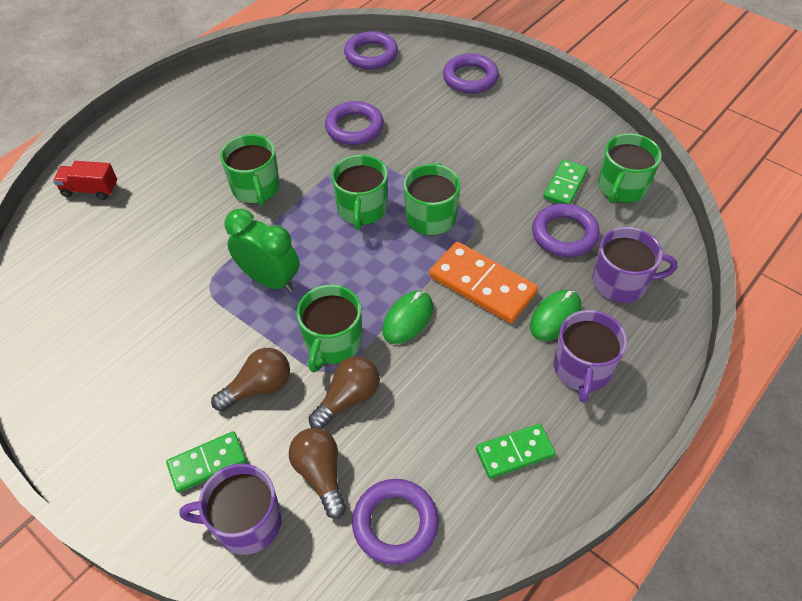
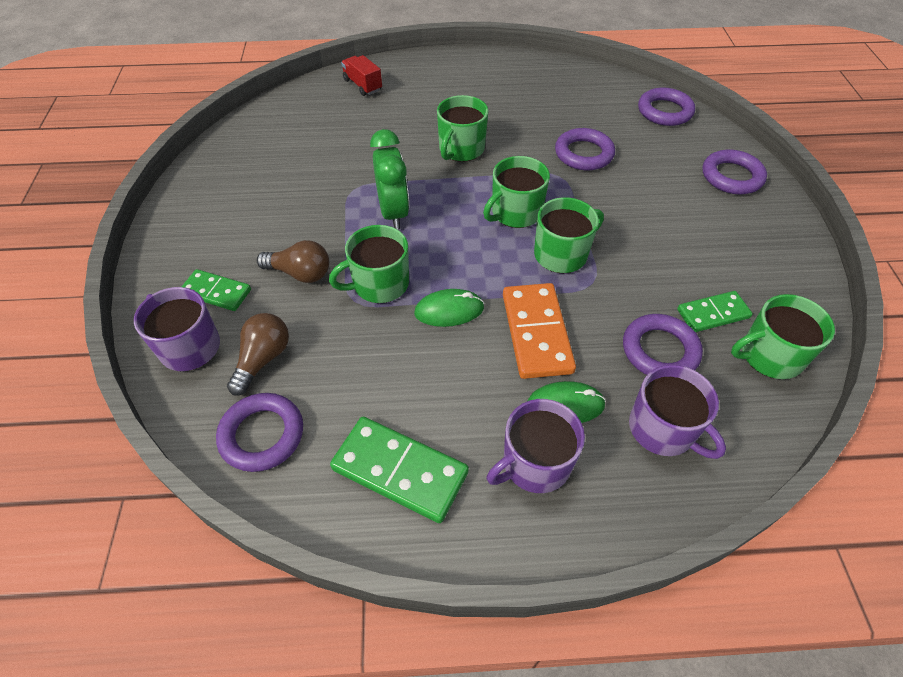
camera: 45 degrees right, 0 degrees up
(348, 398) = (341, 328): brown light bulb -> none
(514, 452) = (399, 471): green domino -> green domino, size x1.60

